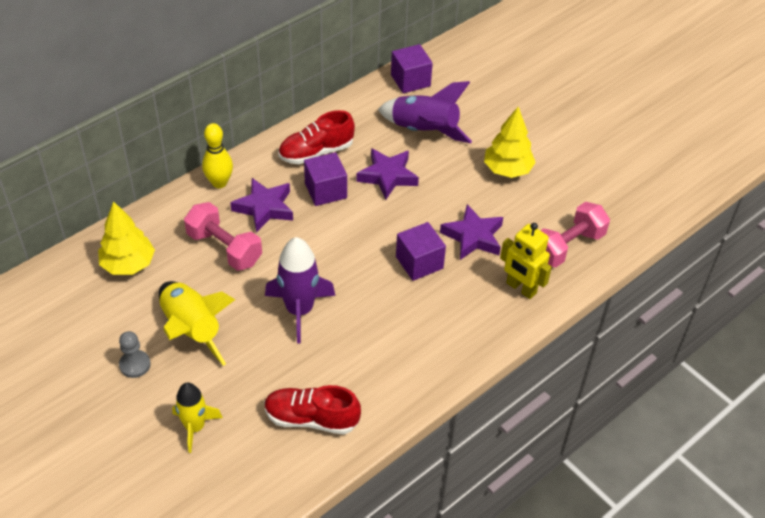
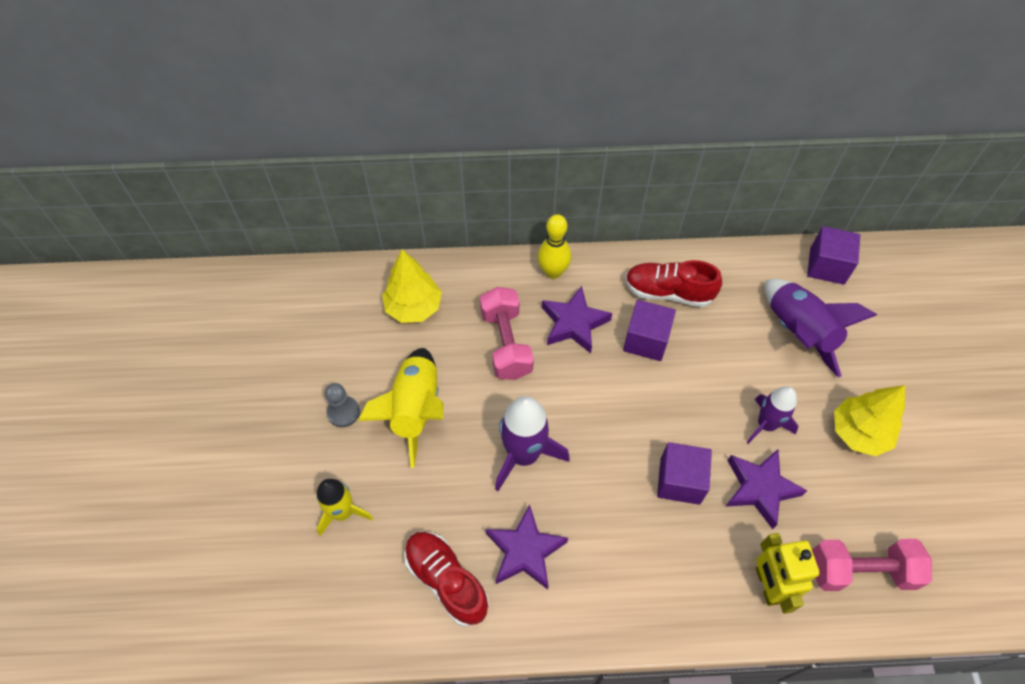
camera: 40 degrees right, 10 degrees up
(387, 176) = (720, 362): purple star -> purple star (525, 551)
(447, 197) = (766, 425): none -> purple rocket

